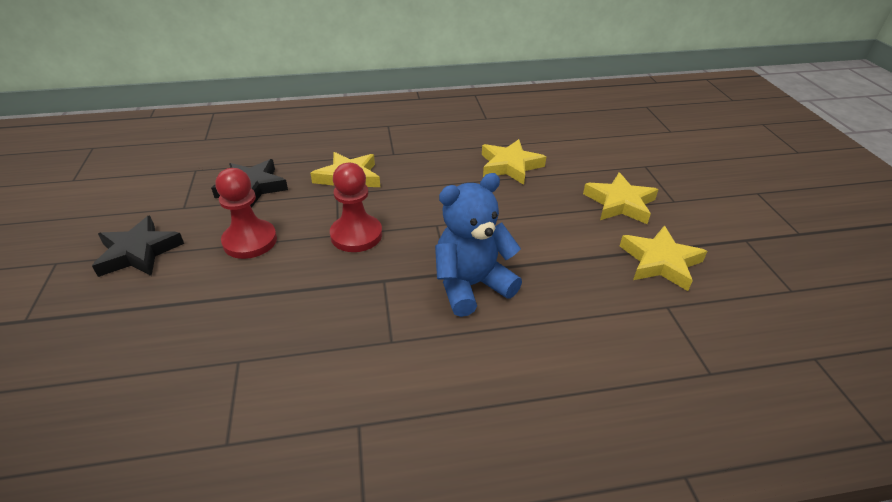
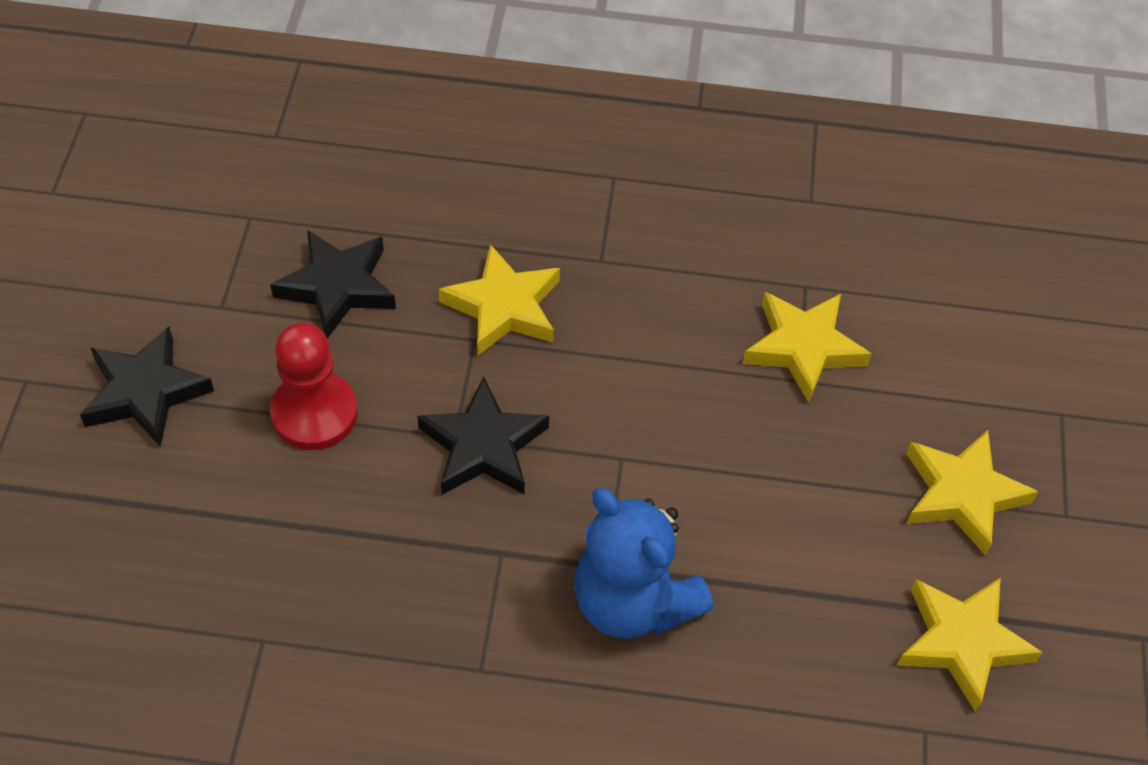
camera: 15 degrees right, 15 degrees up
(356, 235) = (483, 446): red pawn -> black star
(471, 285) = (633, 602): blue teddy bear -> blue teddy bear turned 120 degrees counterclockwise

